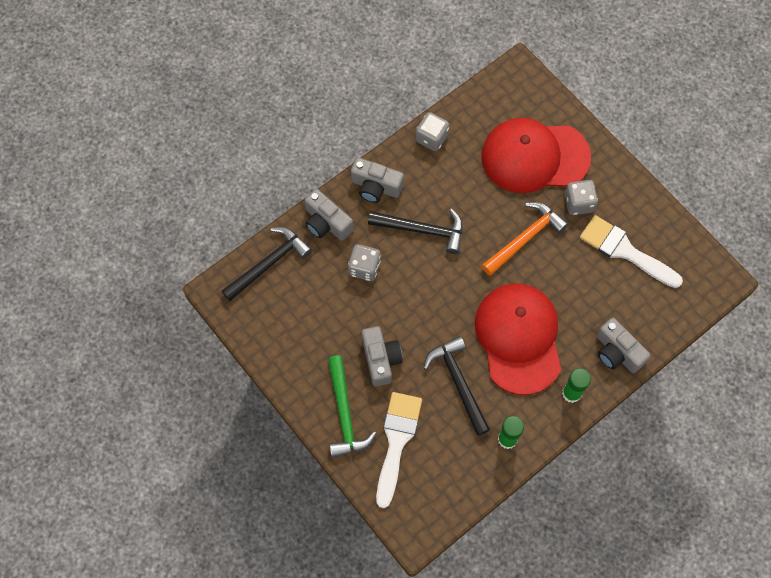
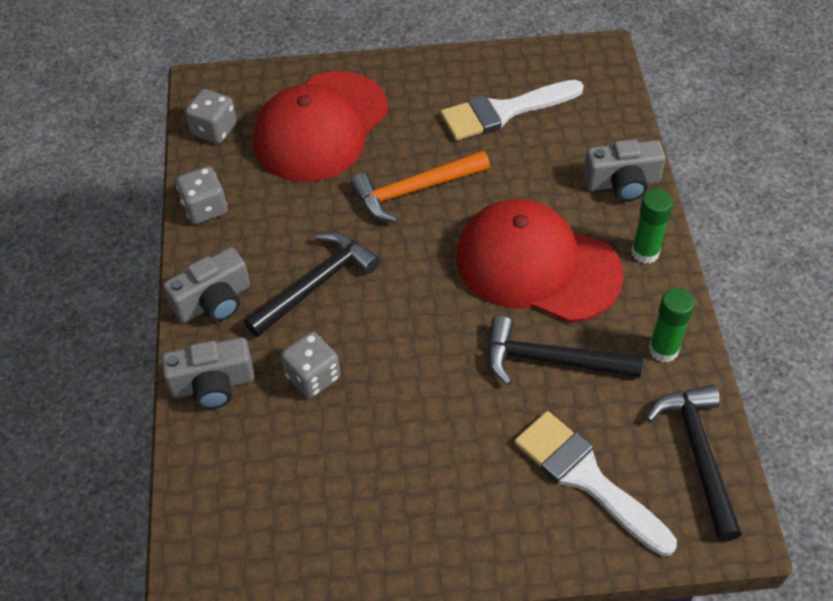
camera: 55 degrees left, 15 degrees down
(269, 264) = (210, 490): black hammer -> black hammer (699, 454)
(344, 414) = (504, 521): green hammer -> none
(380, 359) = (456, 431): grey camera -> none
(525, 238) = (414, 190): orange hammer -> orange hammer turned 105 degrees counterclockwise
(578, 203) = (412, 119): grey dice -> grey dice (214, 130)

